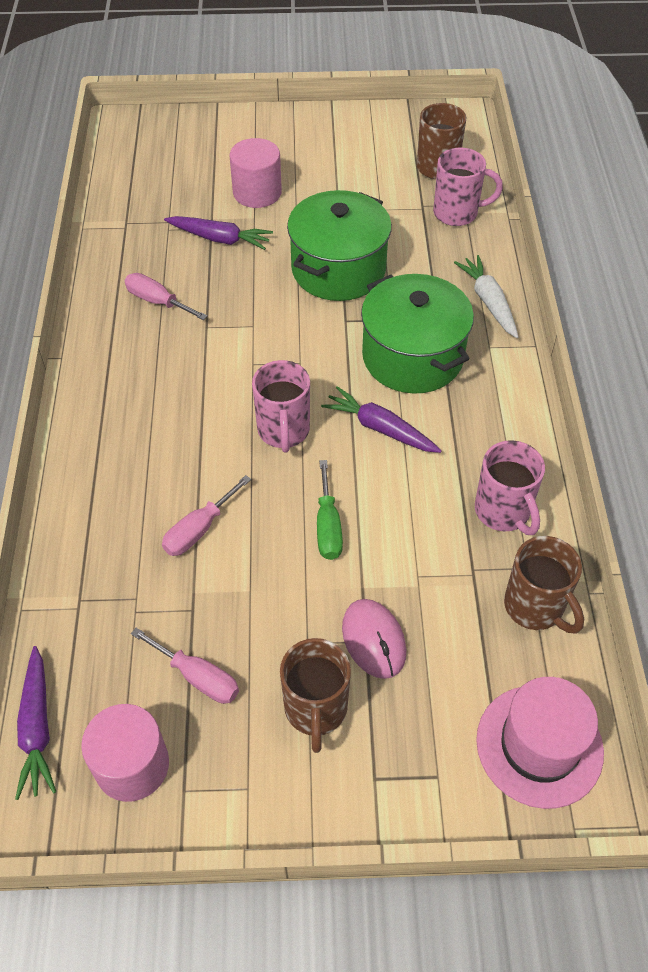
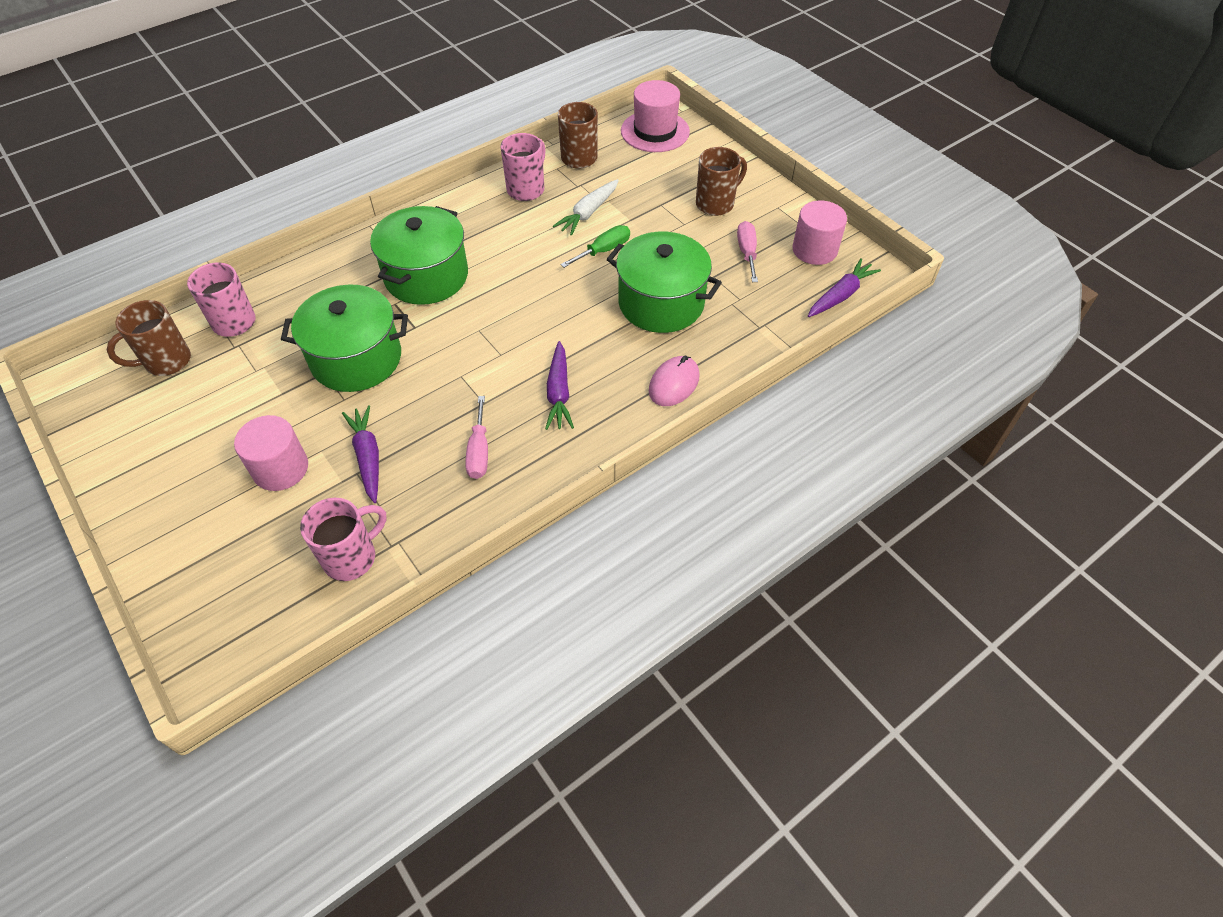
camera: 125 degrees left, 0 degrees up
(199, 529) = (661, 303): pink screwdriver -> green pot
(283, 431) = (549, 305): pink mug -> pink mug (352, 557)
(373, 640) = (657, 202): pink mouse -> pink mouse (674, 383)
(380, 428) = (506, 263): purple carrot -> purple carrot (559, 393)
(488, 302) = (338, 262): white carrot -> white carrot (588, 213)

